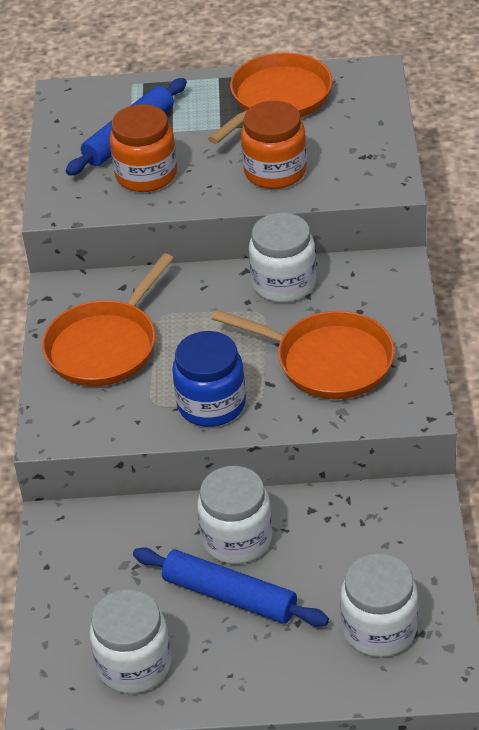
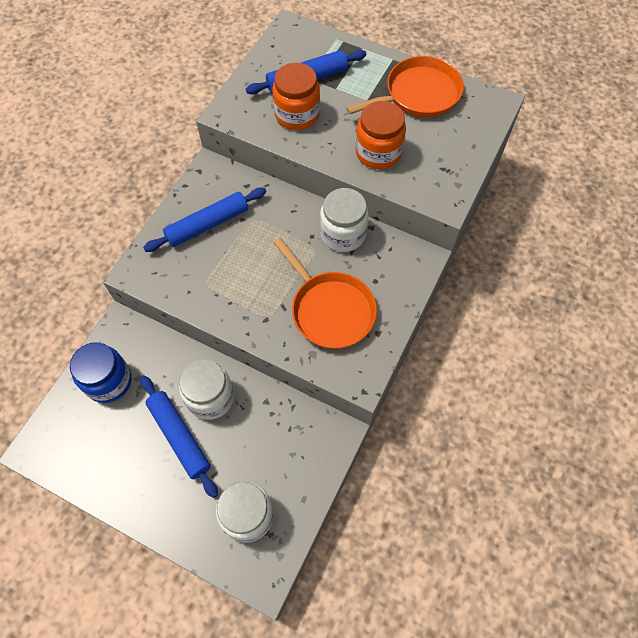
camera: 25 degrees right, 20 degrees up
(105, 346) = (207, 225): orange pan -> blue rolling pin
(134, 664) = (96, 453): white jar -> none
(211, 404) = (239, 303): blue jar -> blue jar (108, 381)

